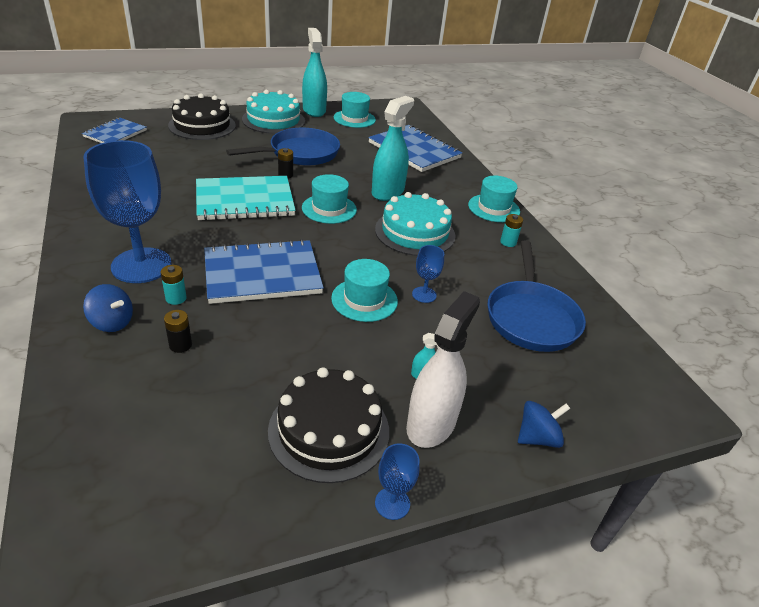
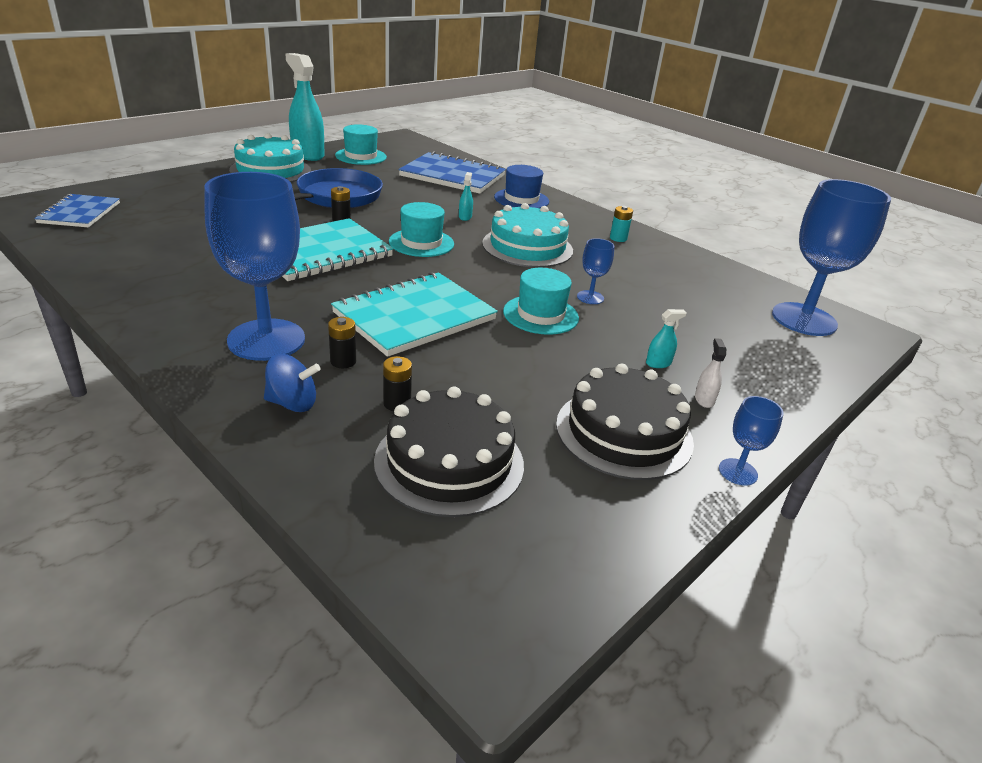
camera: 25 degrees left, 5 degrees down
(176, 298) = (343, 361): turquoise battery -> black battery
(202, 125) = (188, 188): black cake -> black cake (449, 462)
(262, 274) = (414, 316): blue notebook -> turquoise notebook
(388, 192) = (465, 217): turquoise spray bottle -> turquoise spray bottle, size x0.40
(431, 424) = (704, 399): white spray bottle -> white spray bottle, size x0.40
(454, 184) = (521, 199): none -> blue hat
(494, 208) = (577, 213): turquoise hat -> none
(531, 317) = (697, 294): blue pan -> none
(537, 437) = (794, 384): blue spinning top -> none
(618, 374) = (804, 319): none -> blue goblet

